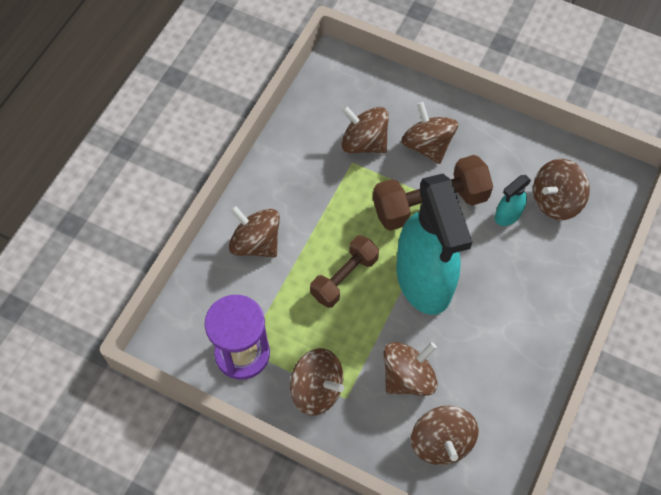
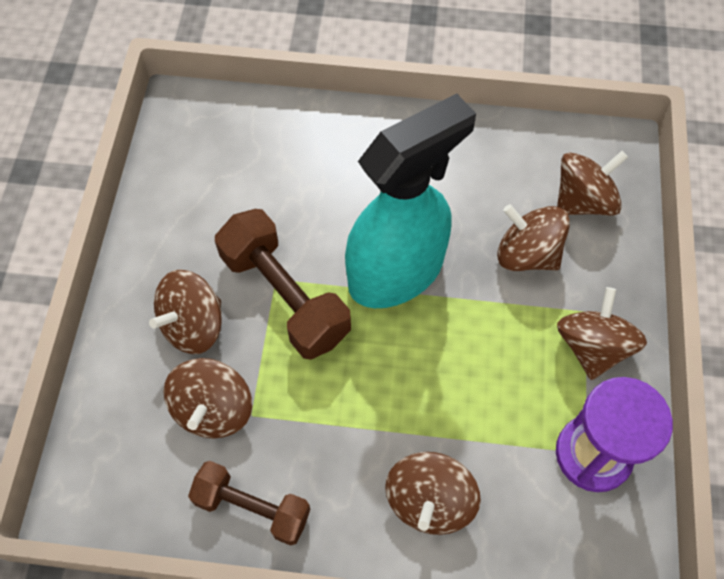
camera: 110 degrees left, 0 degrees up
(344, 277) = (432, 365): brown dumbbell -> brown dumbbell (252, 507)
(507, 215) = (270, 206): turquoise spray bottle -> none
(555, 201) = (232, 162): brown spinning top -> none

